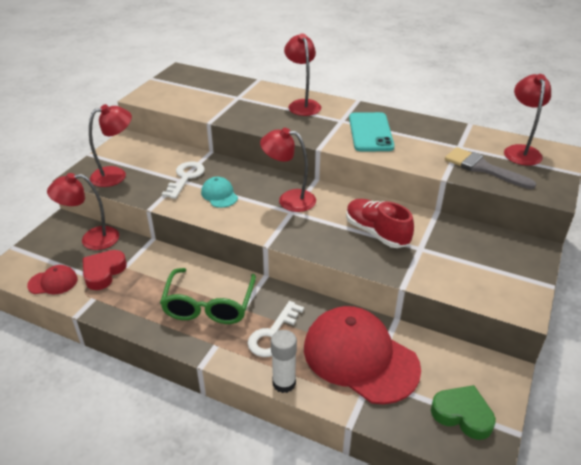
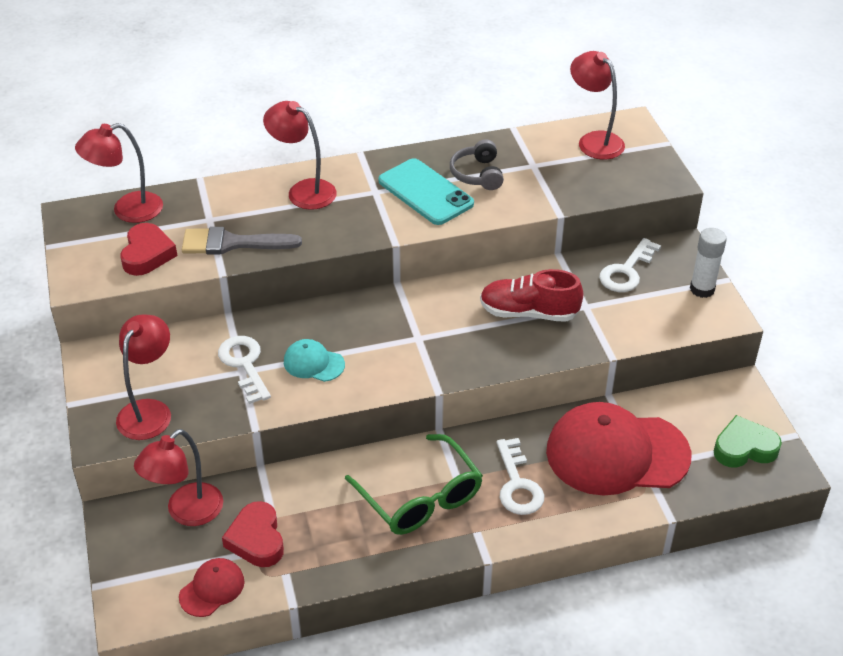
camera: 40 degrees left, 5 degrees up
(188, 99) = (147, 254): none -> red heart
(284, 383) = (579, 522): white glue stick -> white glue stick (702, 289)
(289, 199) = (398, 324): red lamp -> red lamp (127, 210)
(415, 137) = (477, 174): none -> grey headphones
(475, 243) = (626, 271): none -> white key
(483, 168) = (581, 181): grey brush -> grey brush (232, 243)

